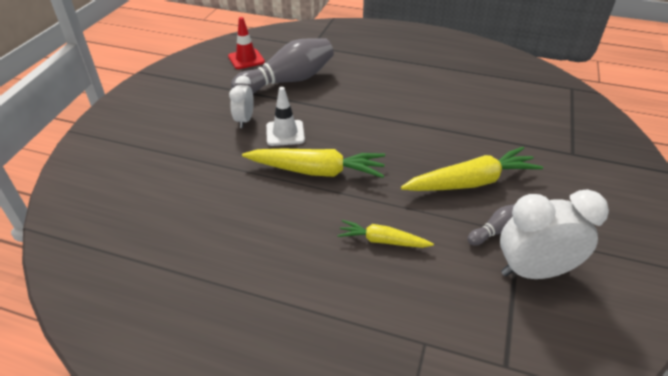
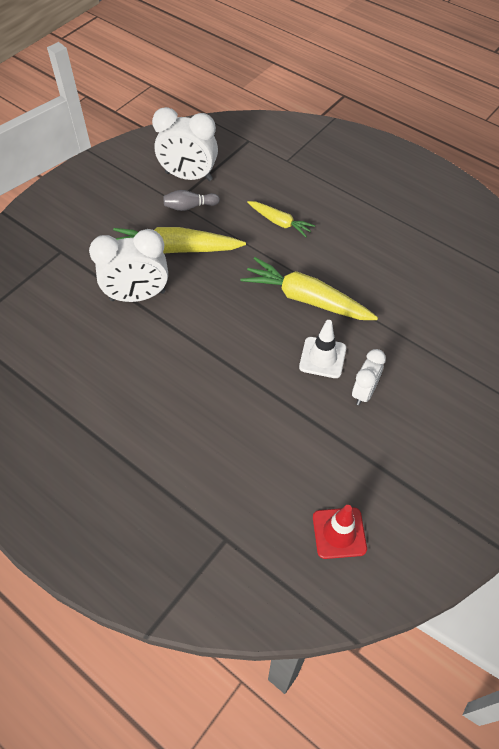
camera: 160 degrees left, 15 degrees up
(287, 81) = (292, 454): grey bowling pin -> none
(468, 137) = (137, 296): none -> white clock

